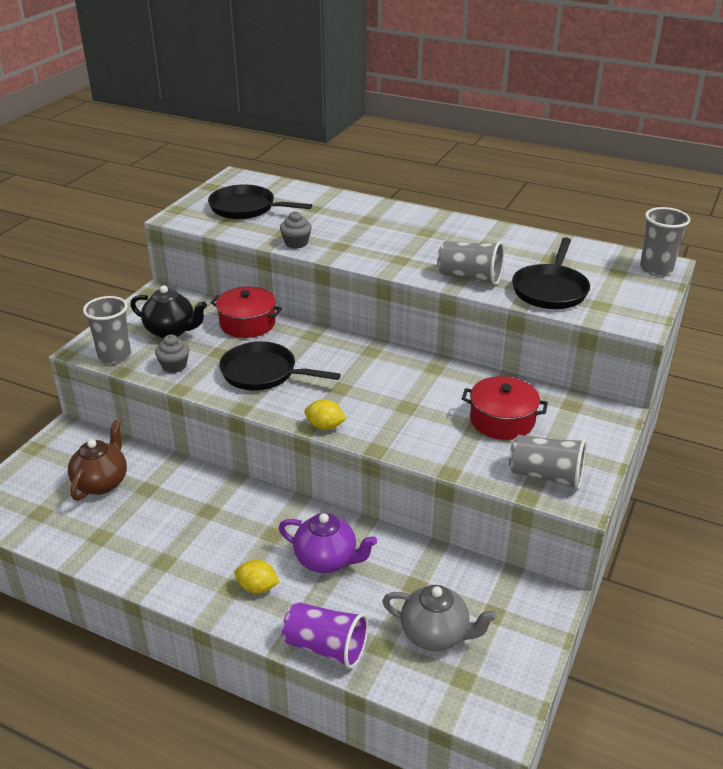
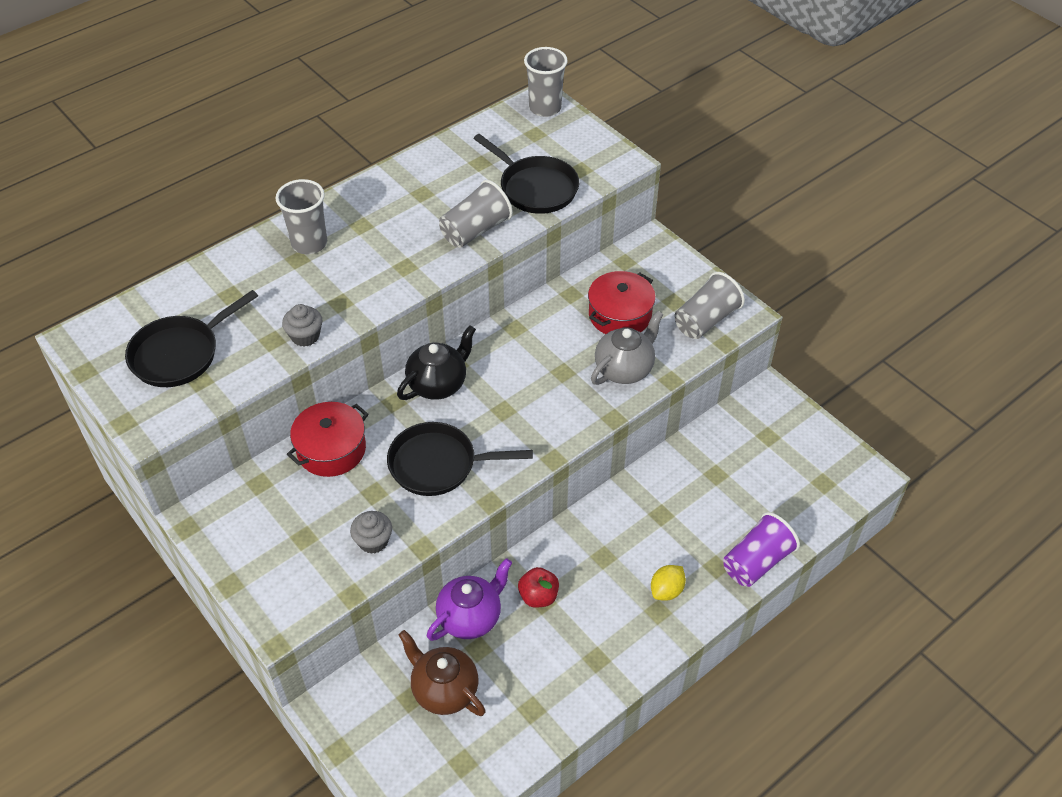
camera: 65 degrees left, 15 degrees up
(114, 356) = (314, 595): grey cup -> grey cup (309, 243)
(171, 331) = (297, 526): black teapot -> black teapot (438, 384)
(211, 507) = (538, 596): none -> red apple
(263, 373) = (439, 464): black pan -> black pan turned 45 degrees clockwise
(325, 426) = (558, 443): yellow lemon -> none
(327, 560) = (657, 526): purple teapot -> purple teapot (470, 617)
(435, 634) = (774, 482): grey teapot -> grey teapot (624, 369)

